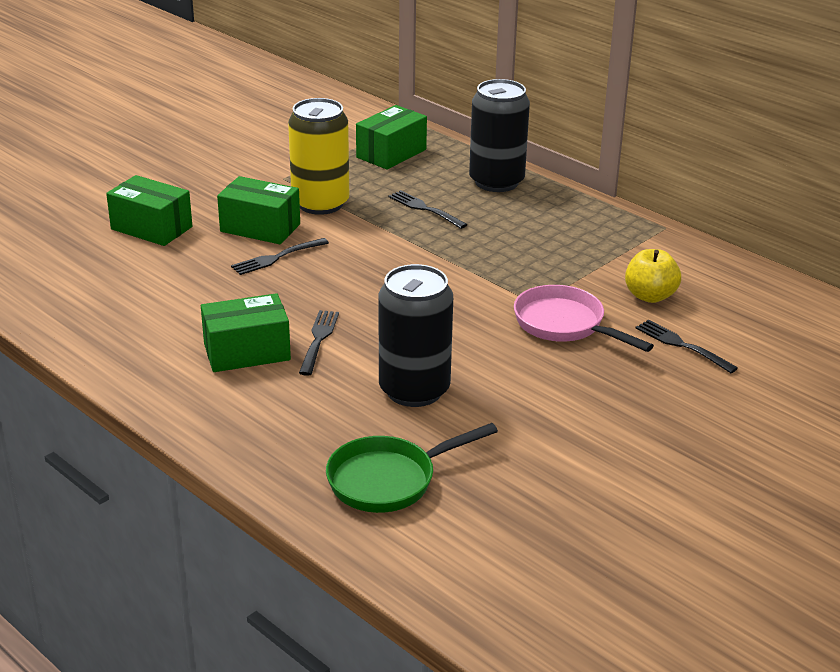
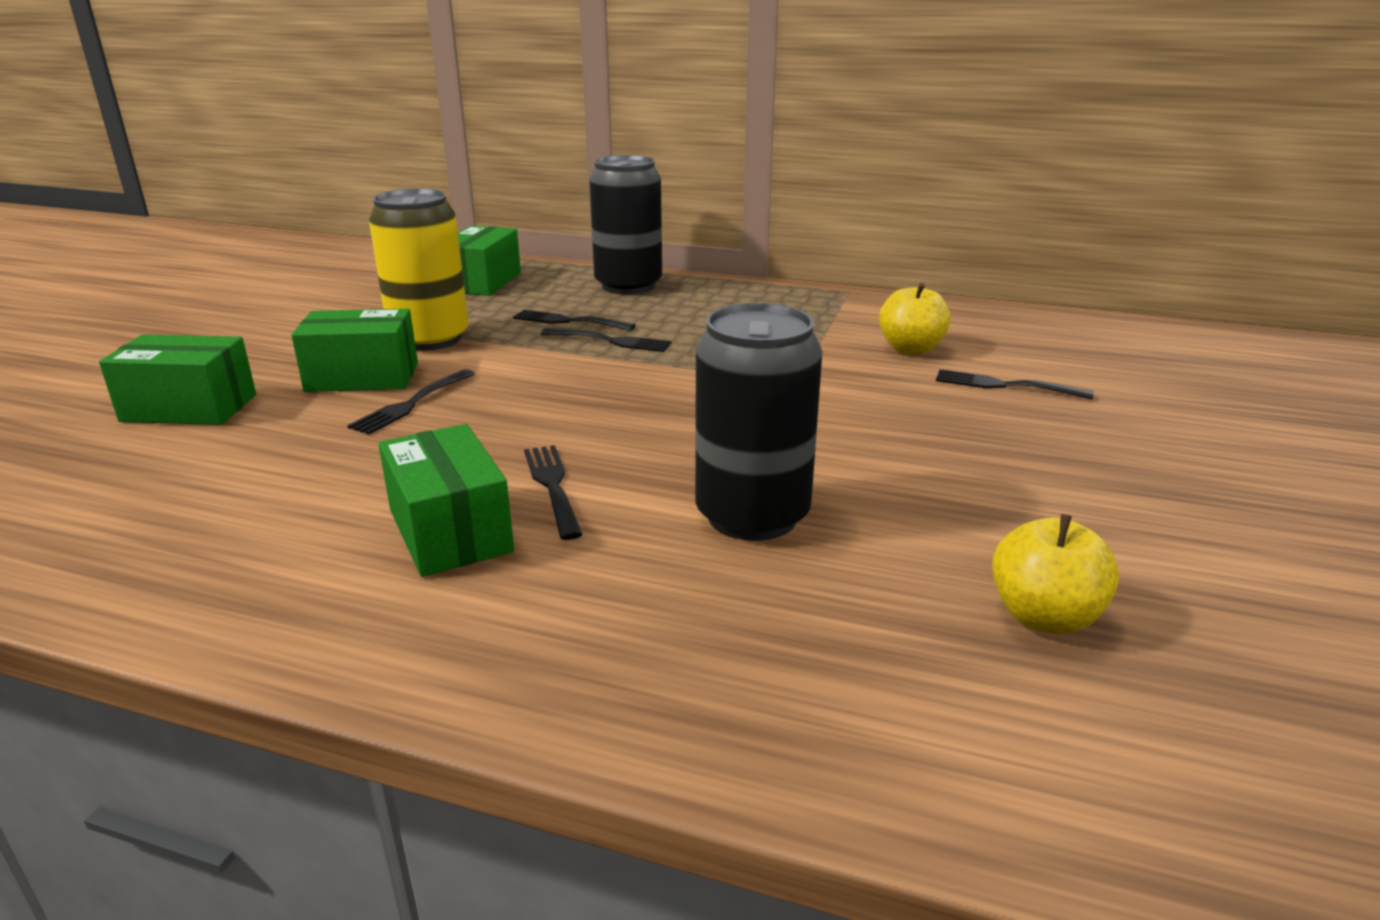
camera: 25 degrees left, 5 degrees down
(247, 352) = (450, 531): green box -> green box turned 75 degrees counterclockwise
(389, 480) = (850, 662): green pan -> none
(438, 235) = (609, 341): none -> black fork
(513, 491) = (1044, 617): none -> yellow apple
(564, 325) = (855, 395): pink pan -> none

